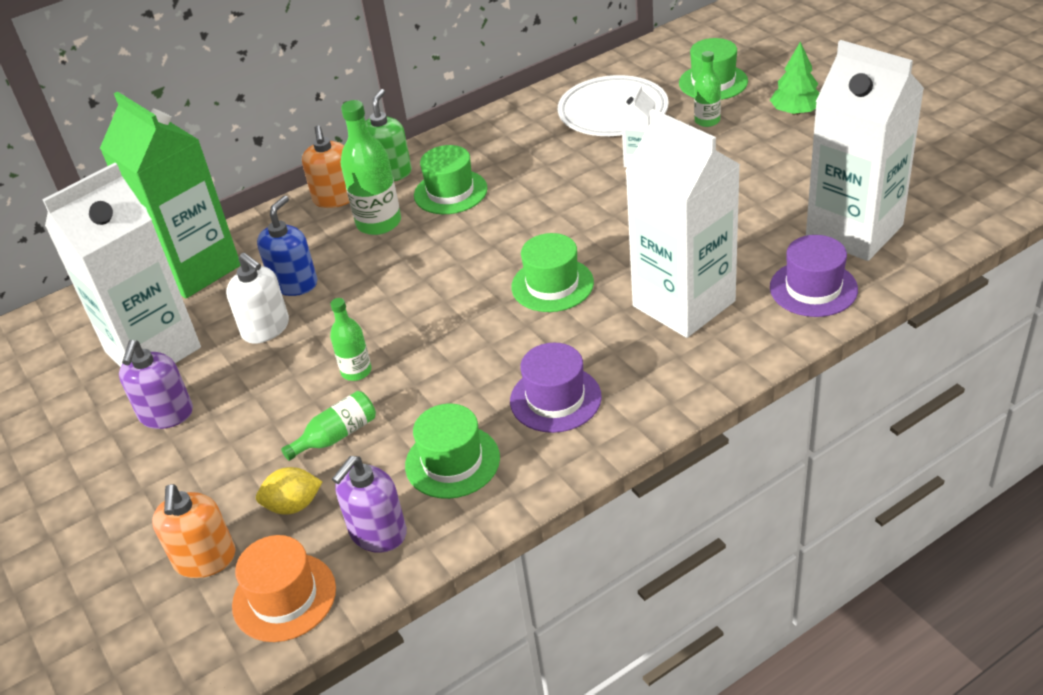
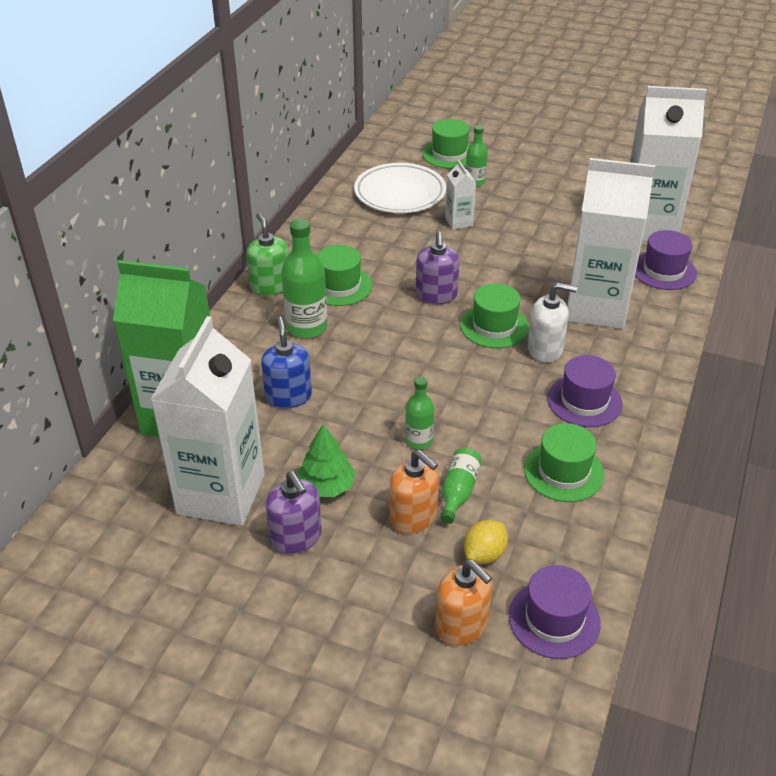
camera: 40 degrees left, 0 degrees up
(266, 328) = (305, 438): white soap dispenser -> white soap dispenser (545, 349)
(284, 597) = (554, 619): orange hat -> purple hat
(336, 198) = (246, 320): orange soap dispenser -> orange soap dispenser (413, 517)
(378, 533) = (568, 543): purple soap dispenser -> purple soap dispenser (436, 295)
(795, 112) = (527, 160): green tree -> green tree (326, 486)

